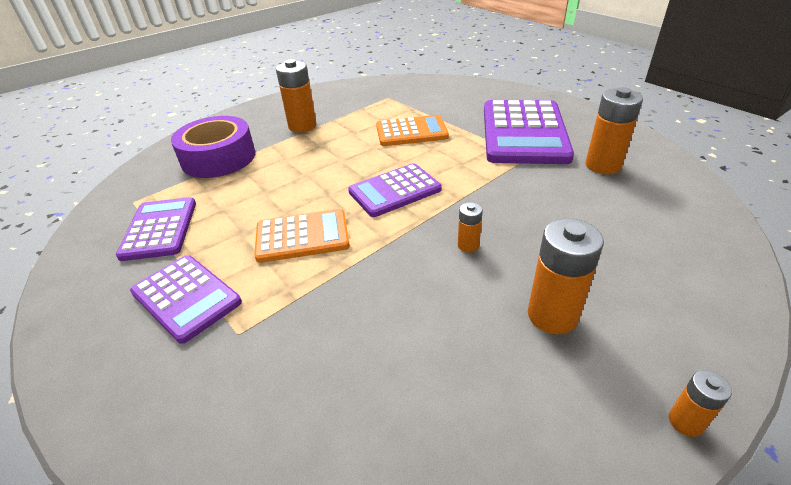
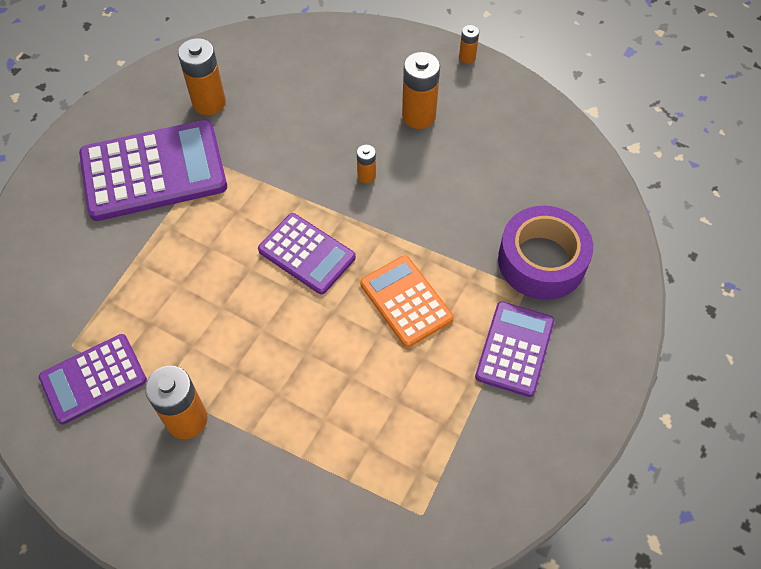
camera: 115 degrees left, 20 degrees up
(160, 229) = (450, 442): purple calculator -> purple calculator (93, 379)
(218, 158) = (299, 480): purple tape -> purple tape (541, 261)
(411, 132) = (175, 280): orange calculator -> none

